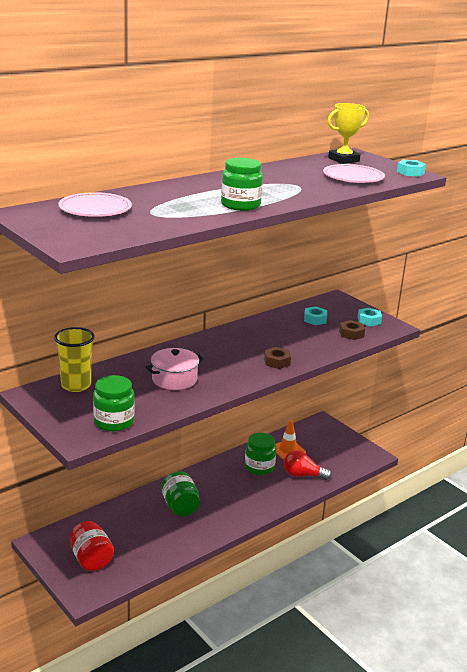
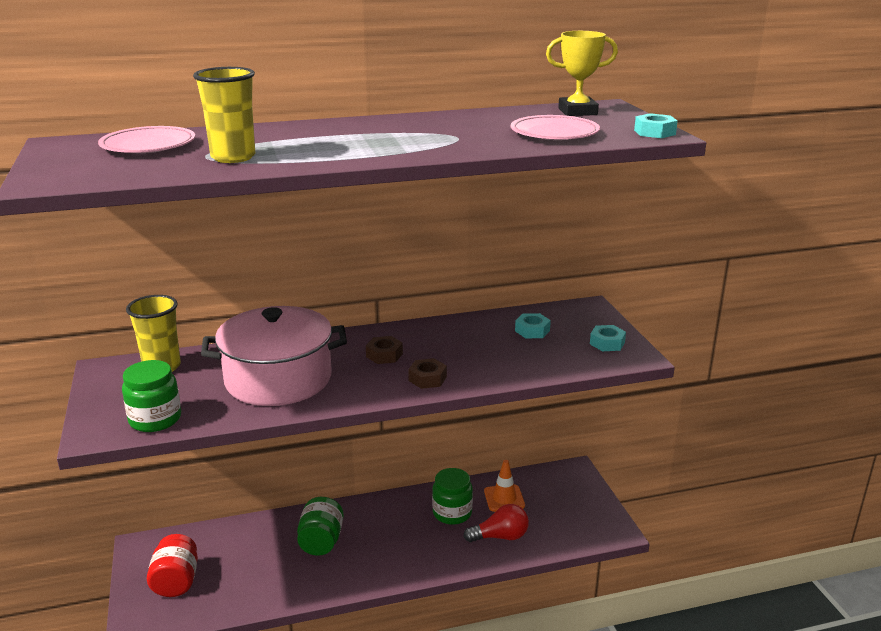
camera: 25 degrees right, 0 degrees up
(174, 213) = (233, 157): none -> yellow cup
(174, 379) = (278, 379): pink pot -> pink pot, size x1.80
(240, 205) = (335, 155): green jar -> none
(303, 475) = (500, 536): red light bulb -> red light bulb turned 135 degrees clockwise
(351, 334) = (565, 357): brown nut -> brown nut (384, 355)

